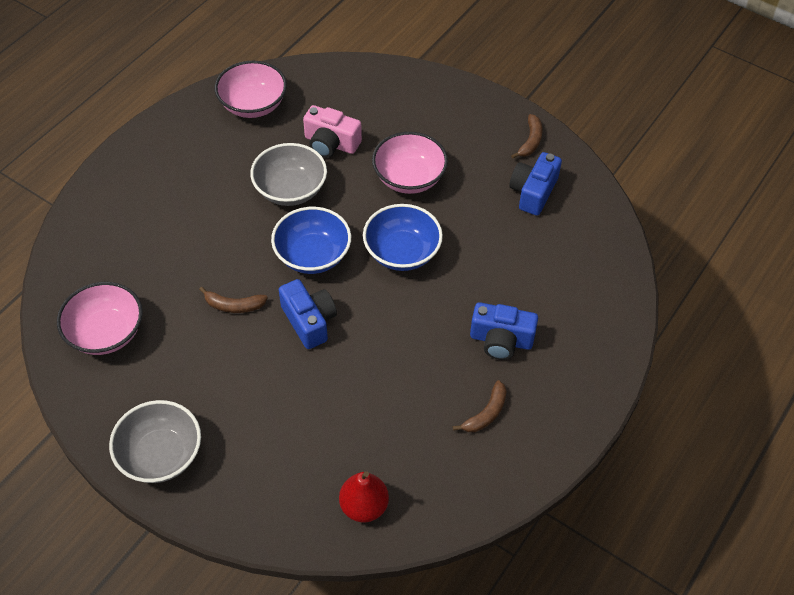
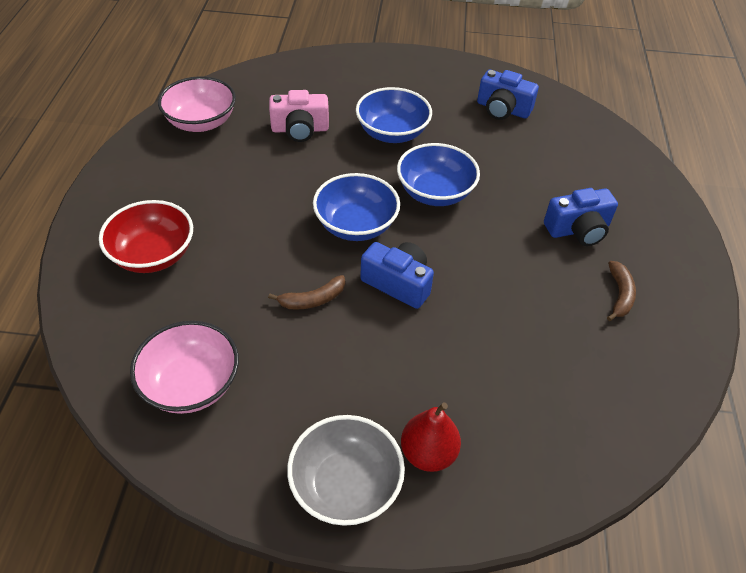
camera: 30 degrees left, 5 degrees down
(142, 216) = (153, 255): none -> red bowl
(290, 190) = (291, 178): grey bowl -> none
(364, 506) = (589, 431): red pear -> red pear (428, 453)
(409, 178) = (392, 133): pink bowl -> blue bowl
(530, 141) = (468, 74): brown banana -> none
(533, 192) = (502, 109): blue camera -> blue camera turned 60 degrees counterclockwise

